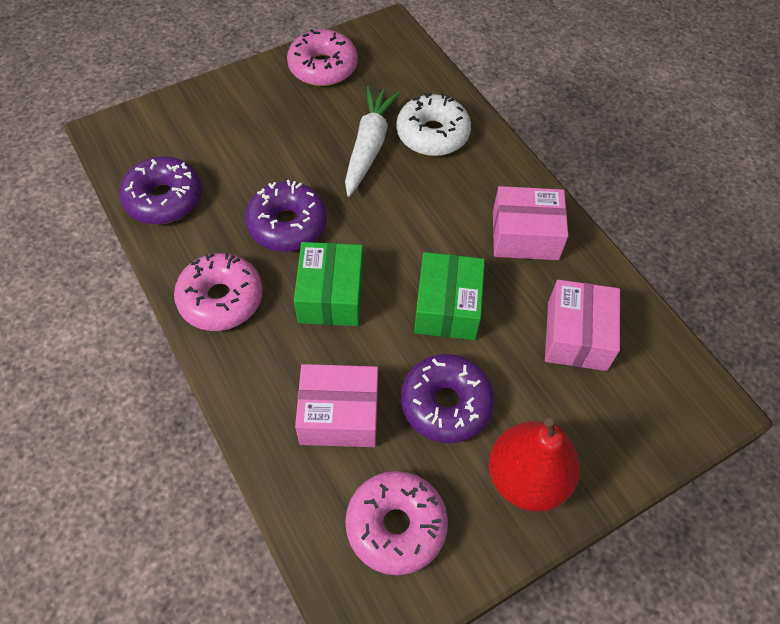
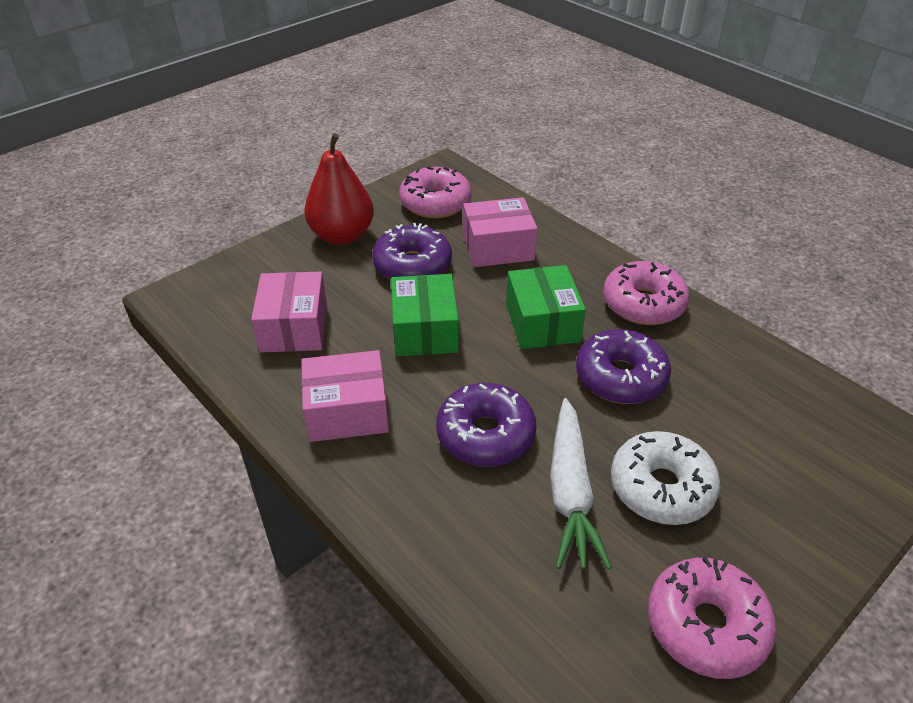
camera: 170 degrees right, 15 degrees down
(164, 199) = (772, 380): purple donut -> purple donut (485, 435)
(432, 134) = (488, 529): white donut -> white donut (661, 487)

